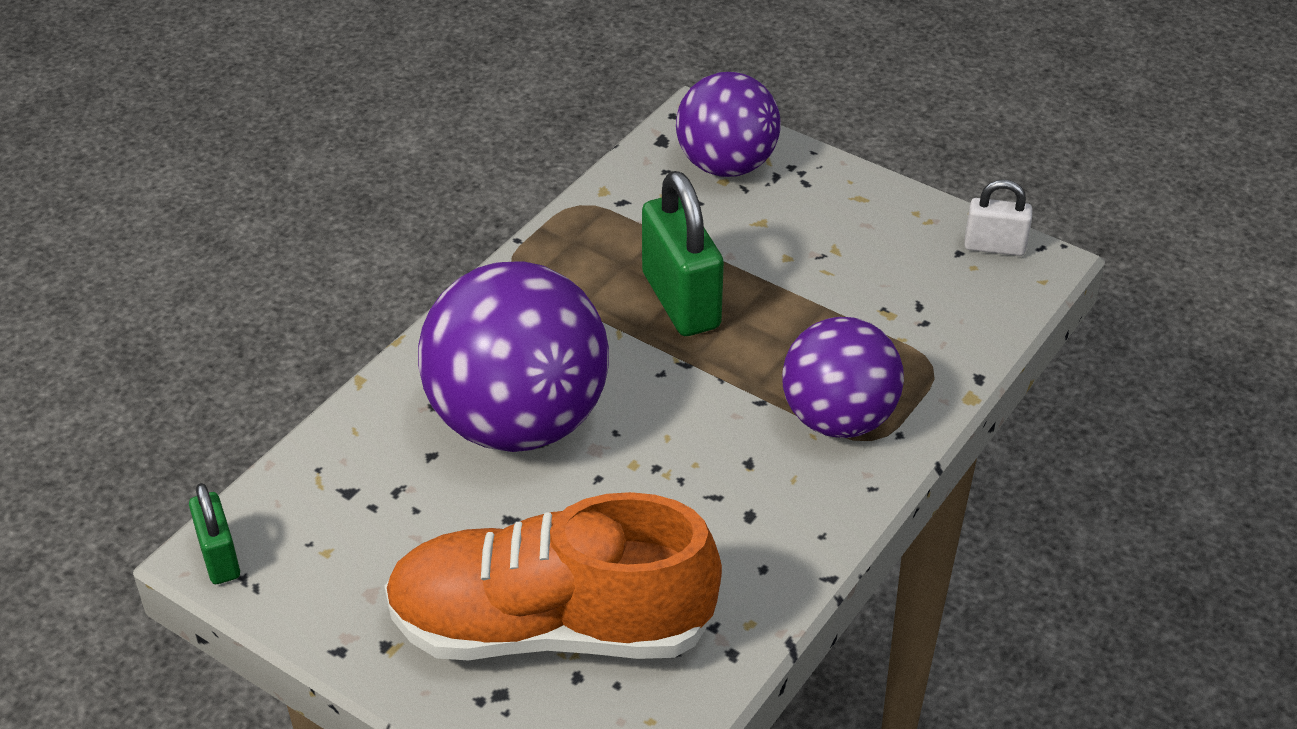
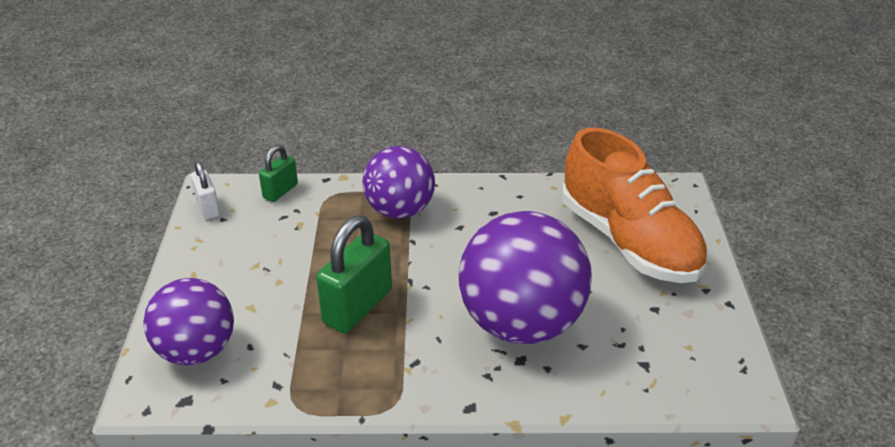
camera: 125 degrees left, 5 degrees down
(219, 557) = (747, 388): green padlock -> green padlock (280, 191)

